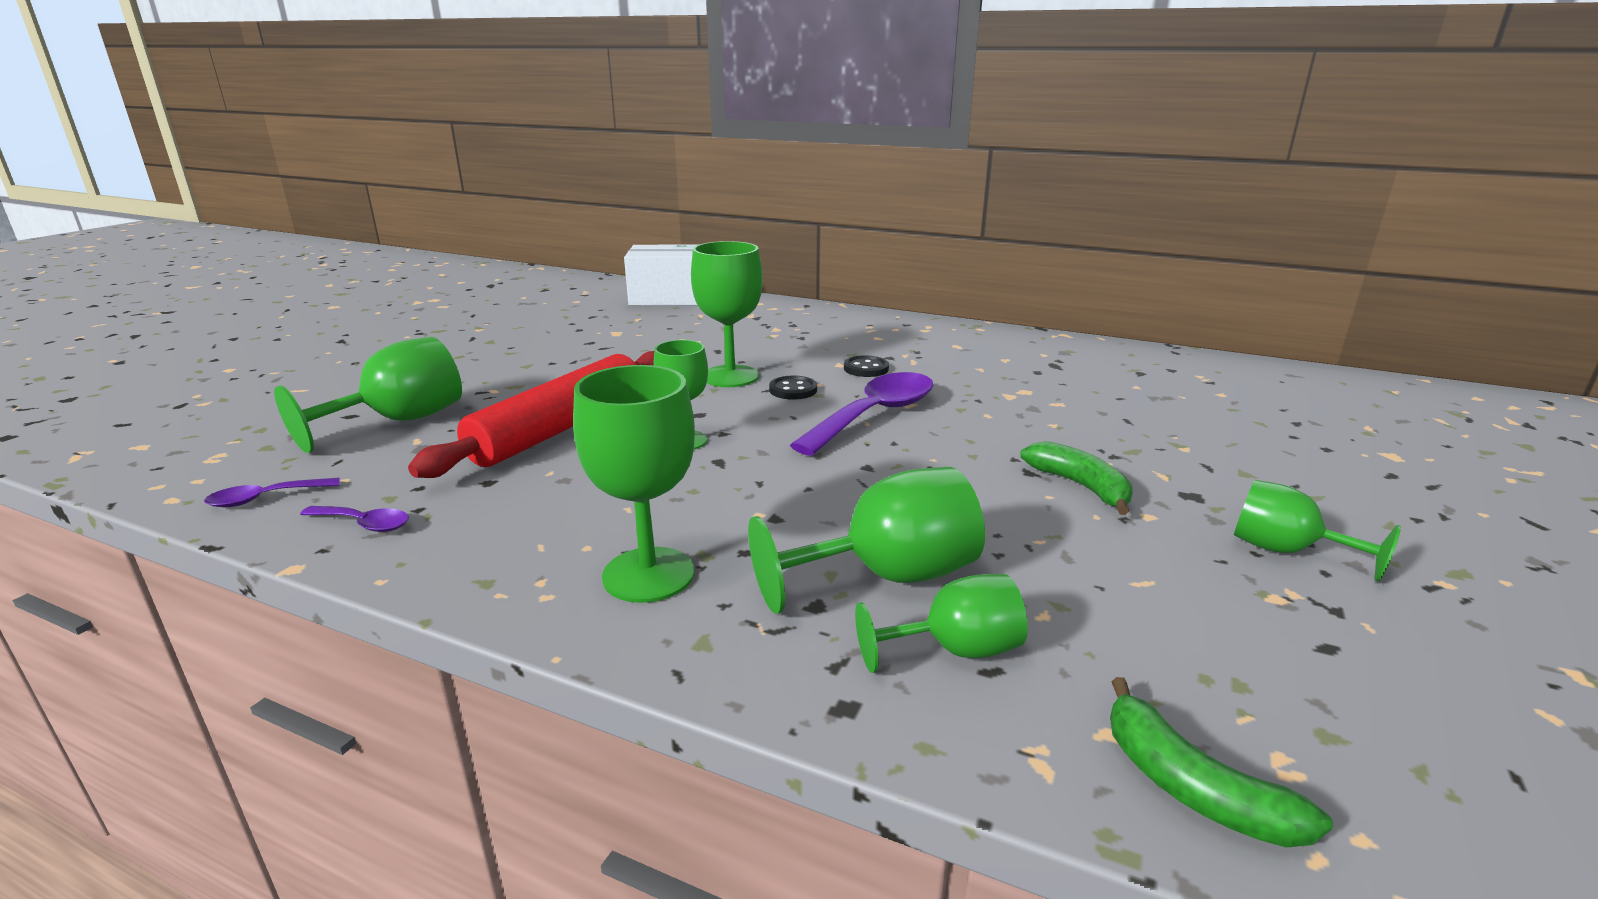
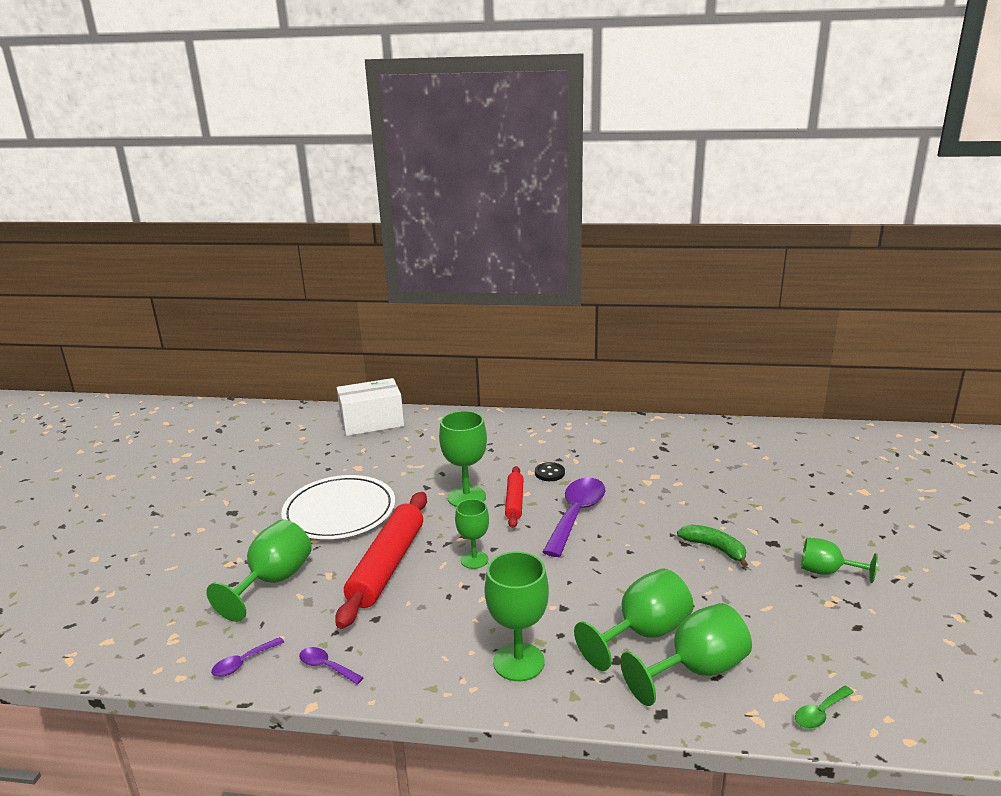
camera: 15 degrees left, 0 degrees up
(364, 524) = (326, 666): purple spoon -> purple spoon turned 150 degrees counterclockwise
(553, 368) = (339, 512): none -> white plate
(793, 390) = (514, 502): black button -> red rolling pin
(954, 650) = (696, 670): green goblet -> green goblet, size x1.56
(1192, 787) = (820, 713): green banana -> green spoon

